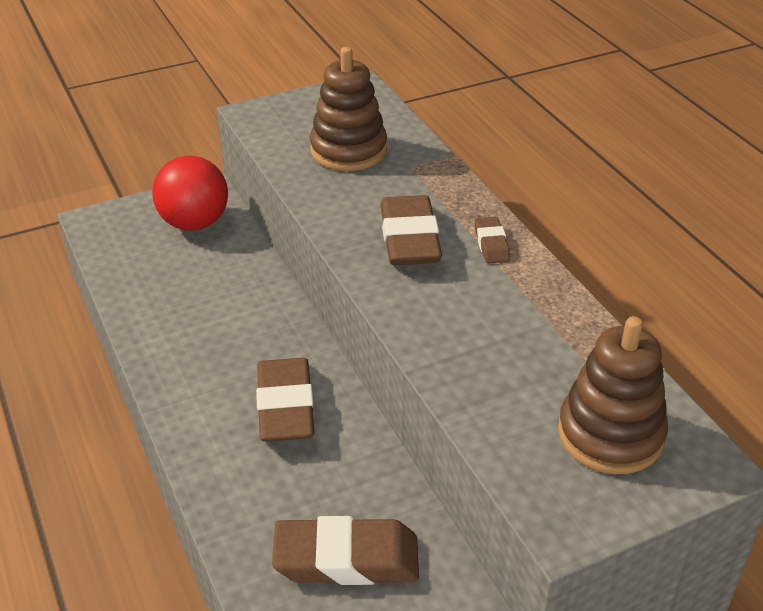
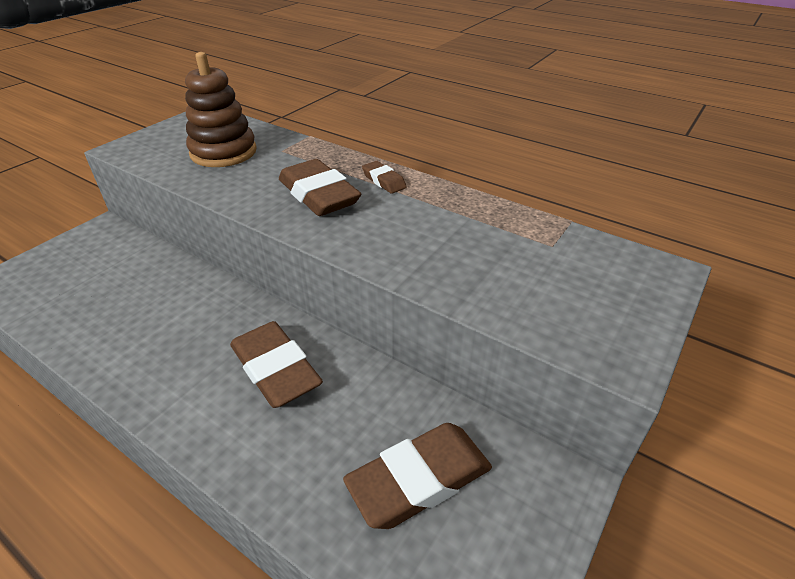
camera: 30 degrees left, 0 degrees up
(194, 223) = (102, 254): red ball -> none
(610, 434) = (584, 276): brown stacking toy -> none

